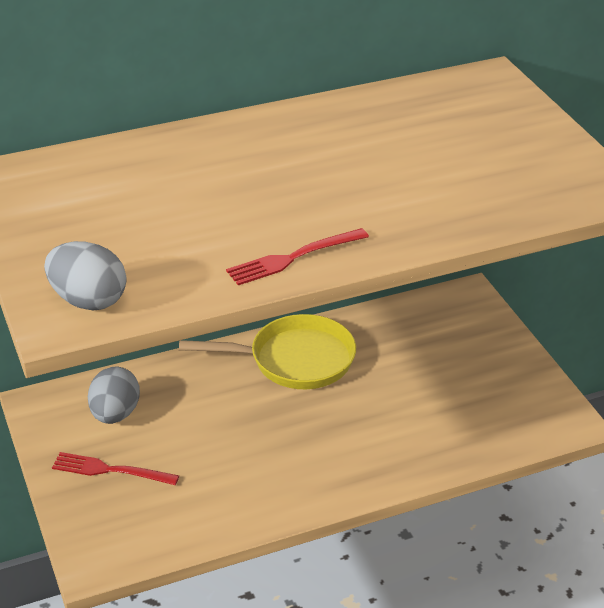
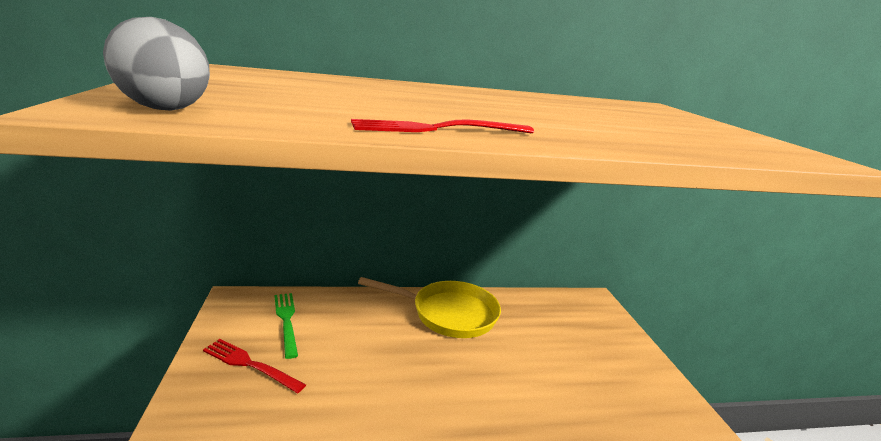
camera: 10 degrees right, 15 degrees down
(115, 414) = (286, 320): grey egg -> green fork

